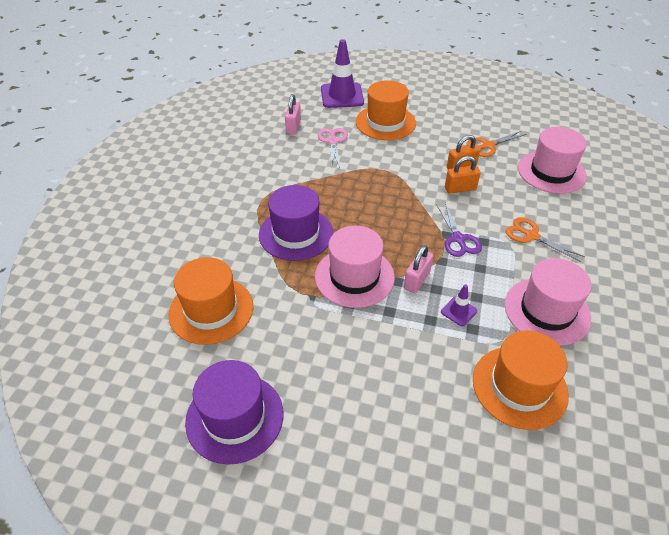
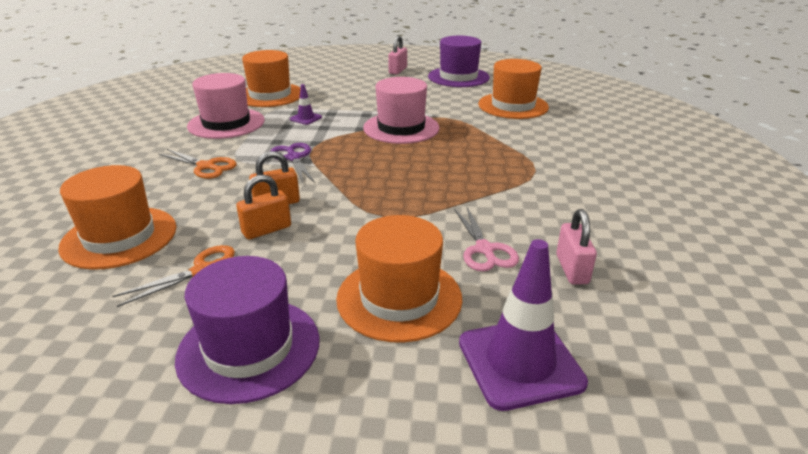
camera: 170 degrees right, 15 degrees down
(296, 234) = (474, 148): purple hat -> purple hat (249, 348)
(416, 280) = (342, 130): pink padlock -> pink padlock (398, 70)
(551, 172) = (119, 237): pink hat -> orange hat

